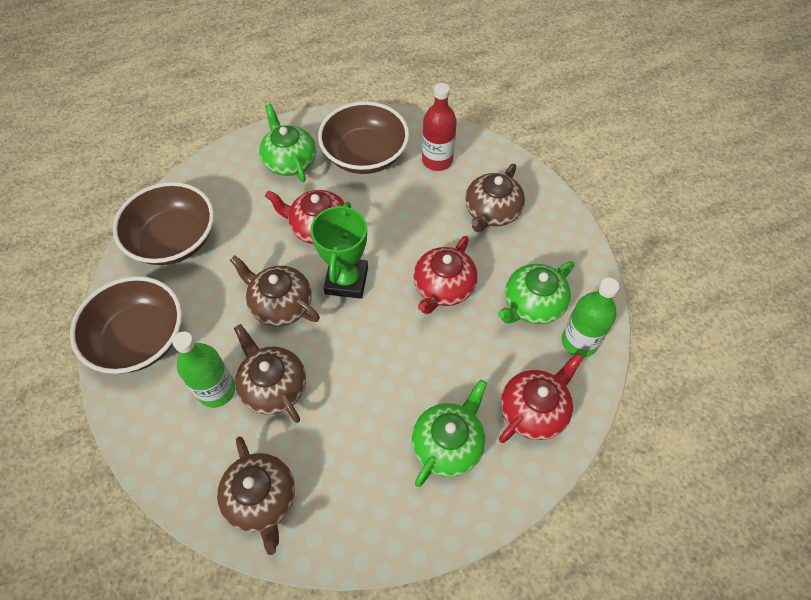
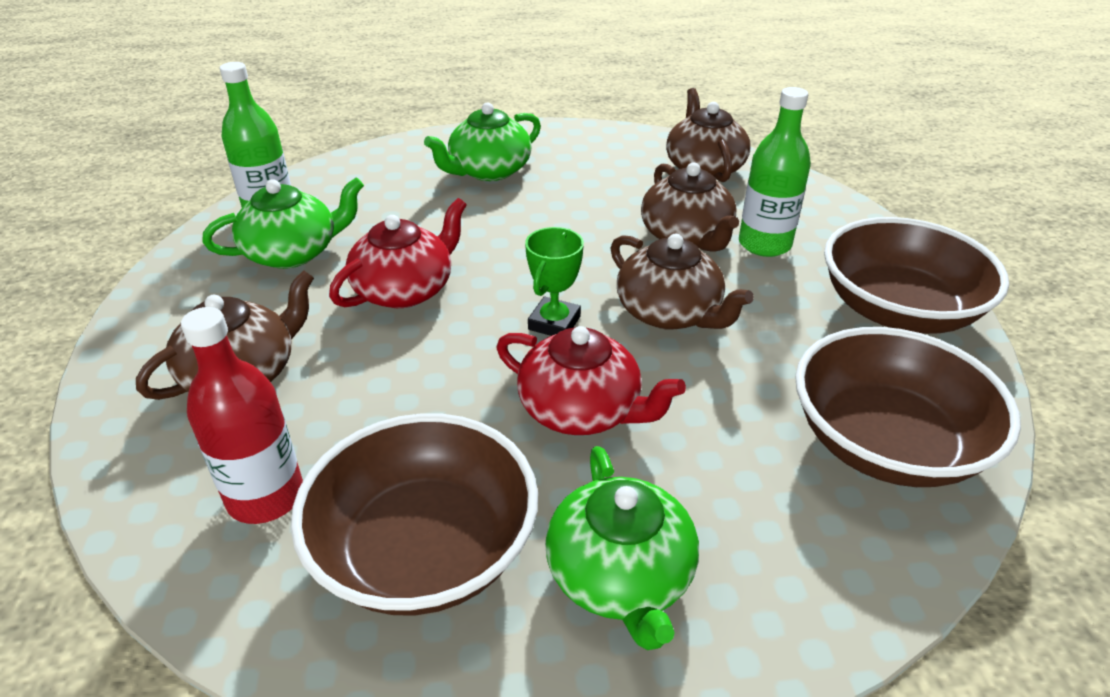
camera: 165 degrees left, 20 degrees down
(346, 280) = (554, 323): green trophy -> green trophy, size x0.63
(534, 410) = (377, 177): red teapot -> none

